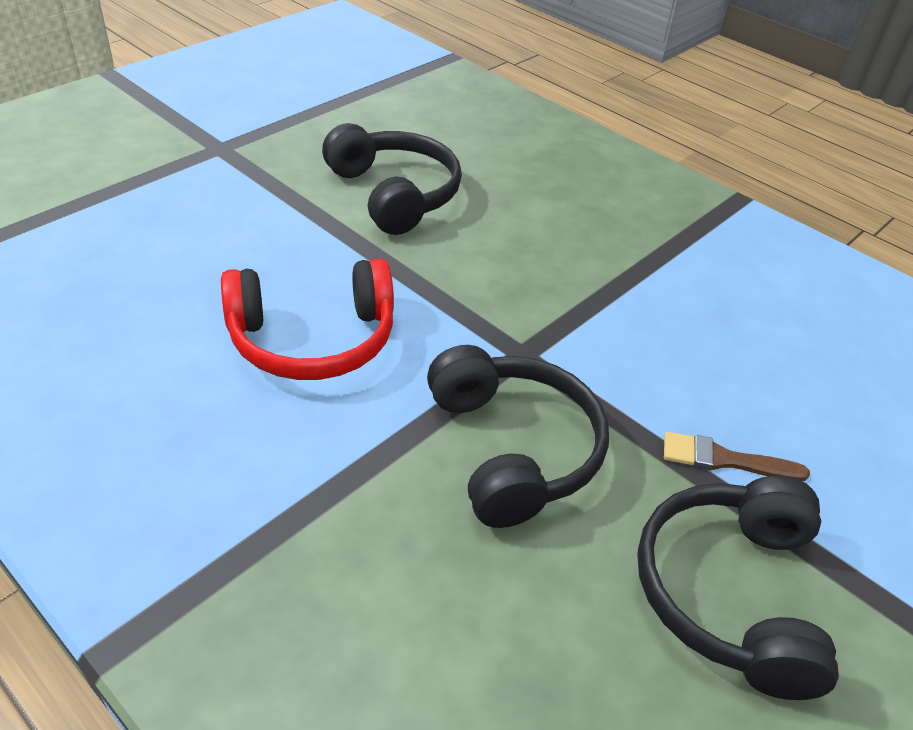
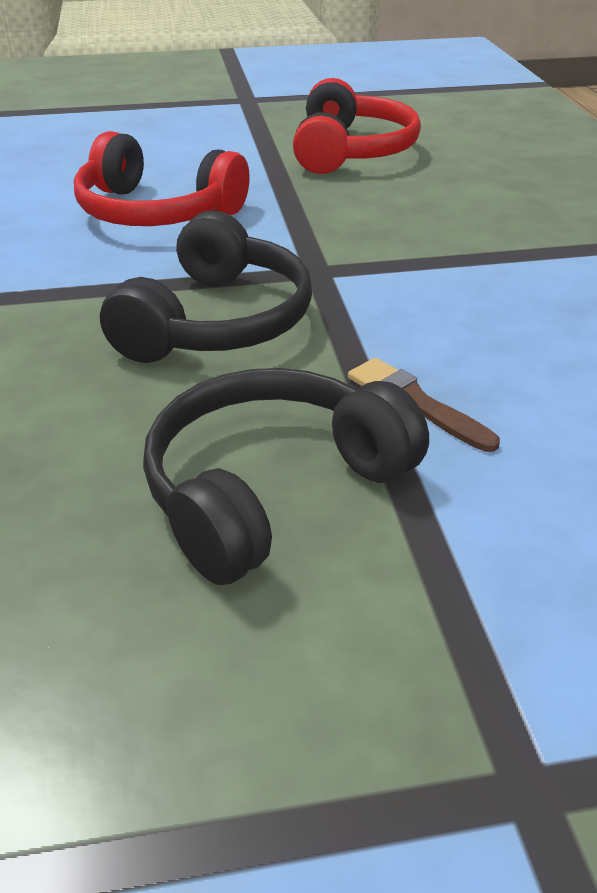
camera: 40 degrees right, 5 degrees down
(394, 194) = (351, 151): black headphones -> red headphones

